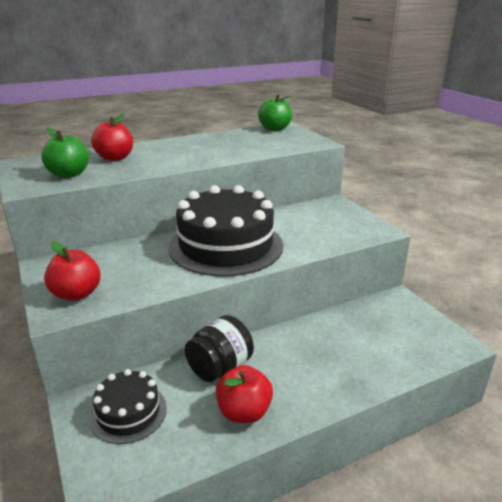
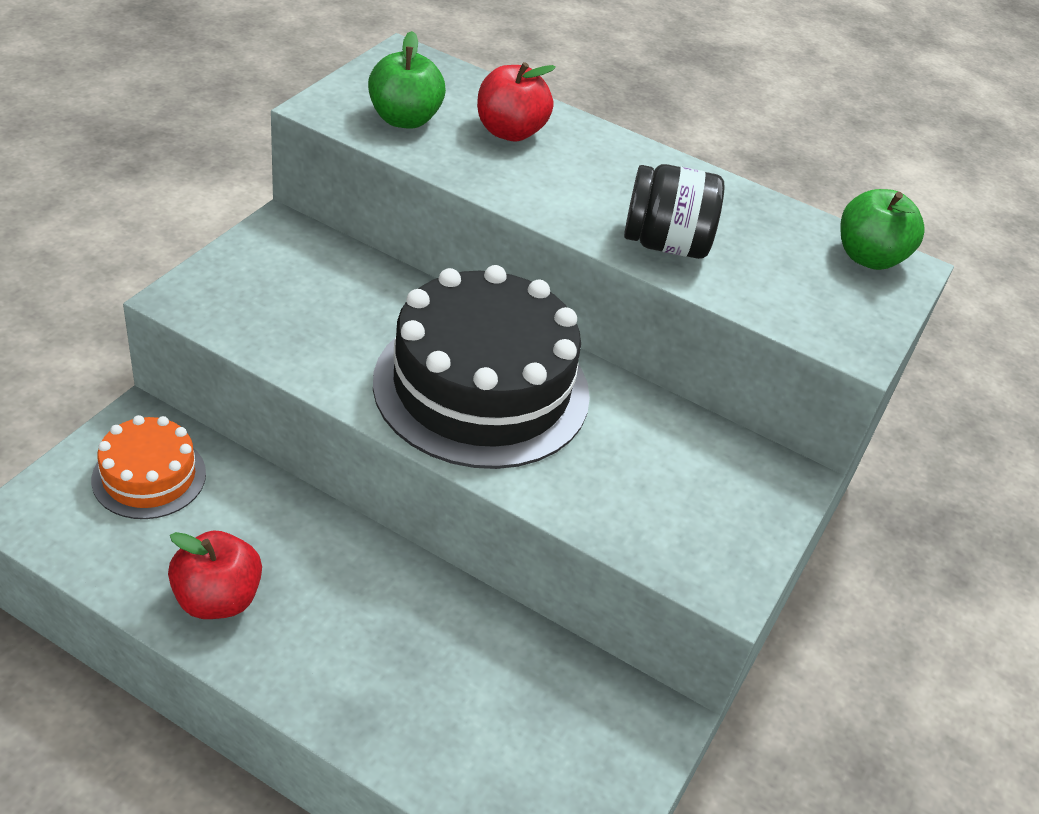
camera: 50 degrees right, 15 degrees up
(76, 294) = (233, 294): red apple -> none
(128, 412) = (149, 476): black cake -> orange cake
(220, 368) = (291, 532): black jar -> black jar (665, 244)

